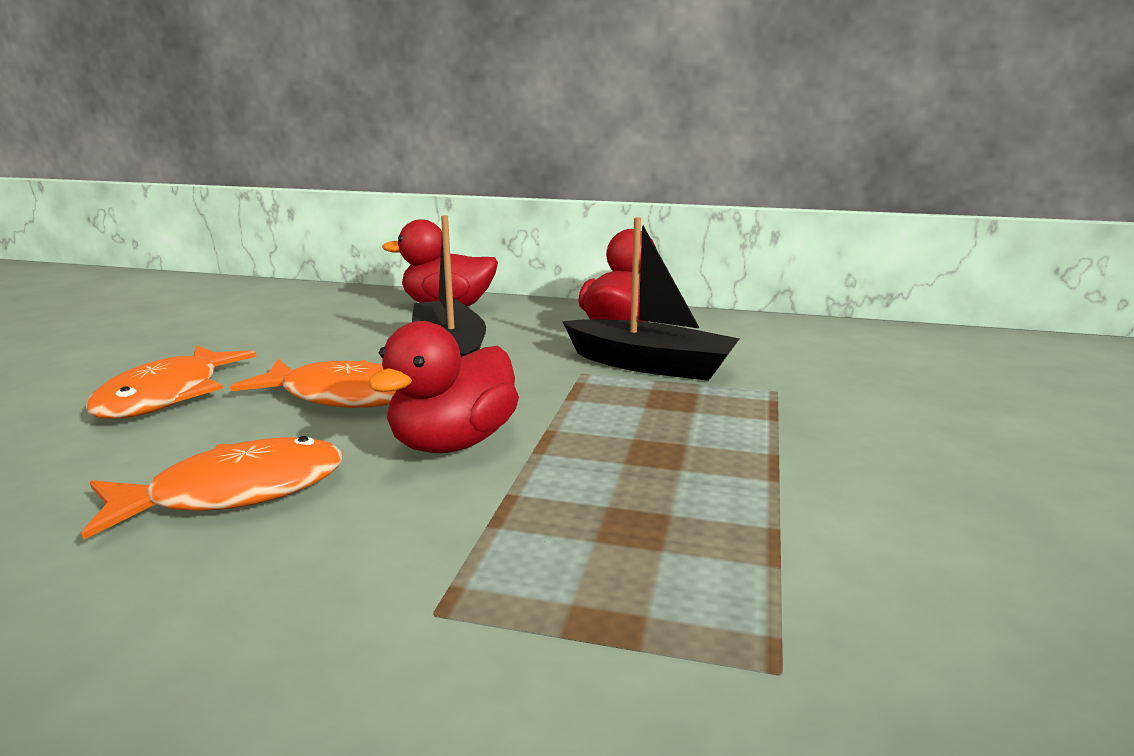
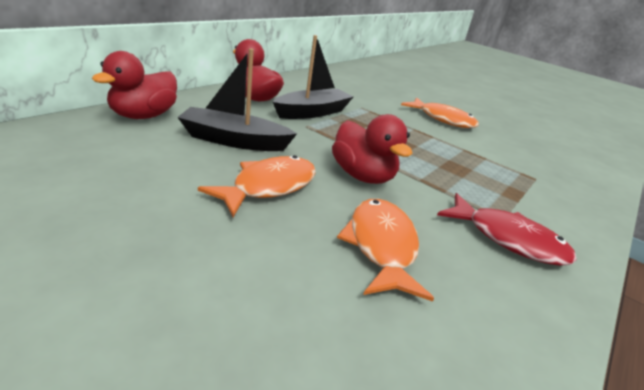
camera: 70 degrees left, 10 degrees up
(168, 396) = (187, 250): orange fish -> orange fish (442, 119)
(345, 624) = (508, 239): none -> red fish

